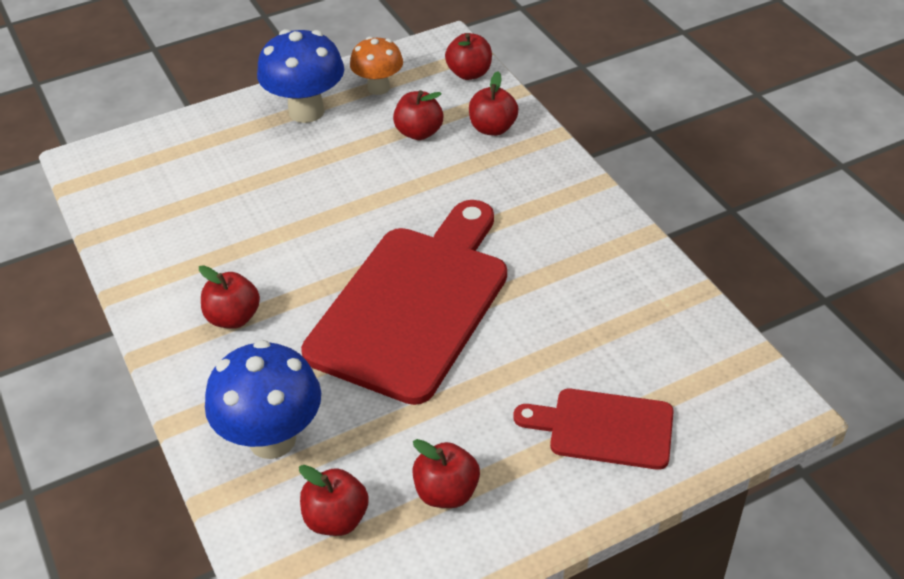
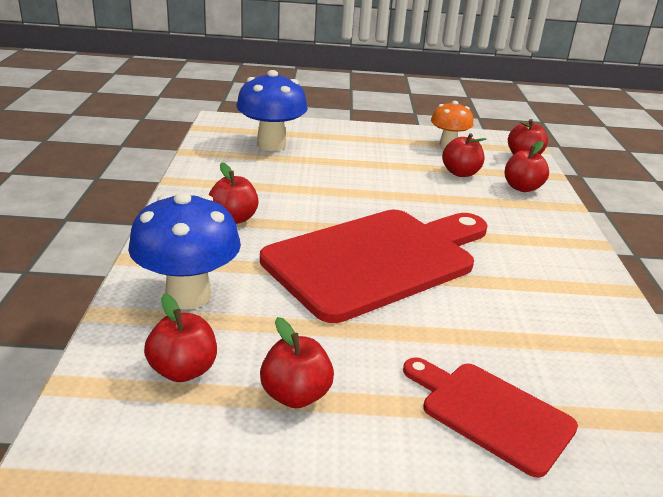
camera: 25 degrees right, 15 degrees down
(306, 111) = (386, 141): blue mushroom -> blue mushroom (271, 144)

